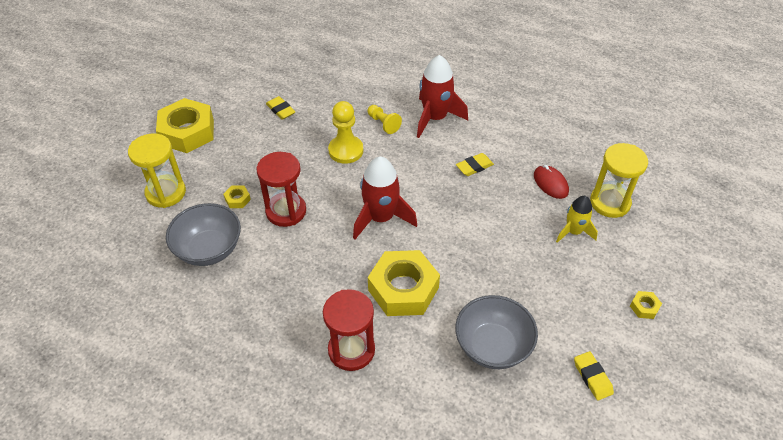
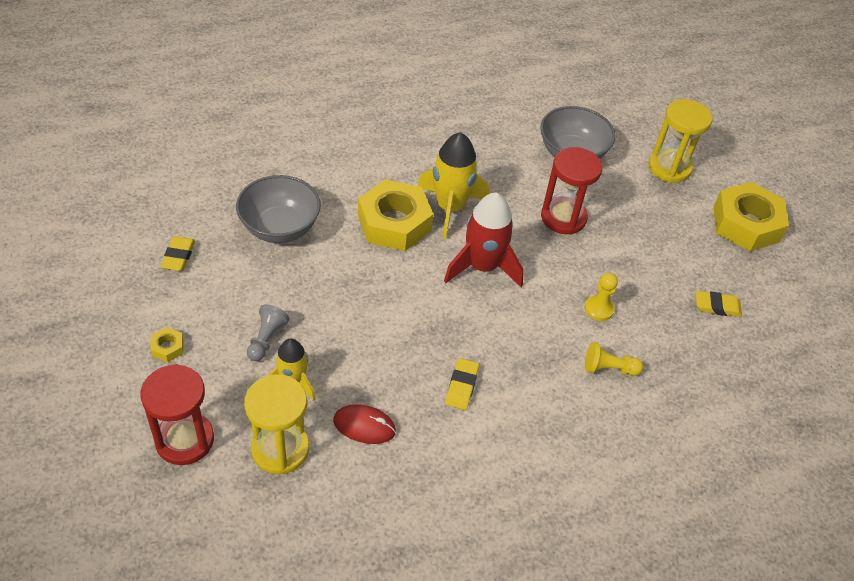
camera: 130 degrees right, 0 degrees up
(237, 199) = (613, 200): yellow nut -> none
(346, 150) = (599, 309): yellow pawn -> yellow pawn, size x0.63
(350, 272) = (450, 208): none -> yellow rocket
(351, 350) = (382, 160): red hourglass -> red hourglass (184, 440)
(435, 118) = (570, 420): red rocket -> none
(570, 268) = (266, 339): none -> grey pawn
(592, 377) = (178, 256): yellow eraser -> yellow eraser turned 75 degrees clockwise

